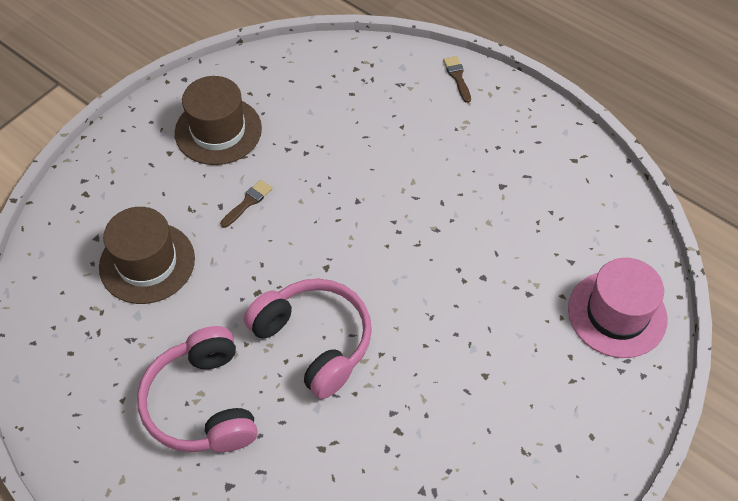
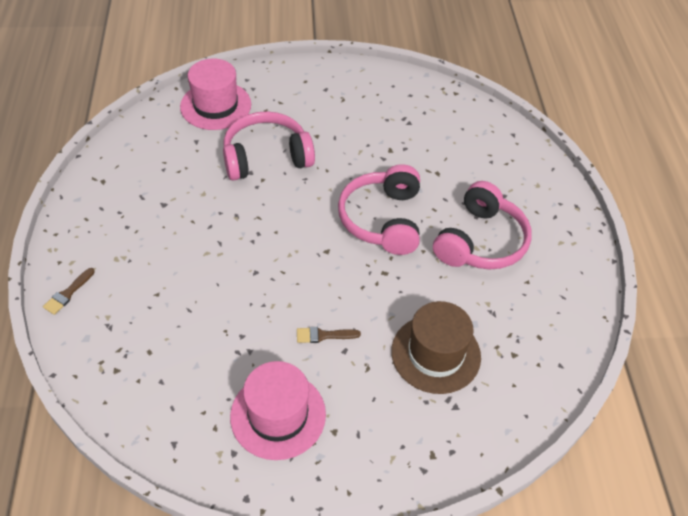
camera: 135 degrees left, 5 degrees down
(218, 131) = (278, 415): brown hat -> pink hat
(492, 305) = (266, 157): none -> pink headphones

